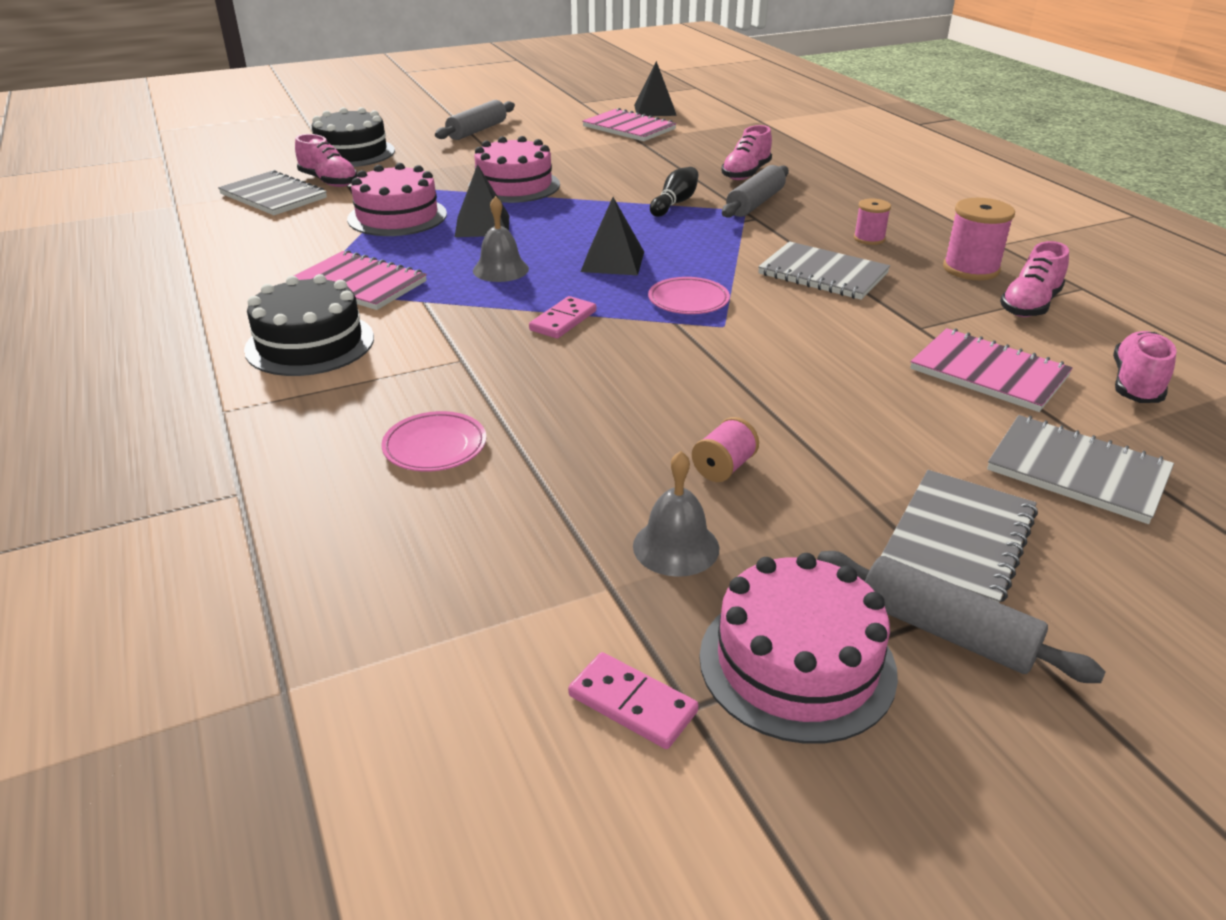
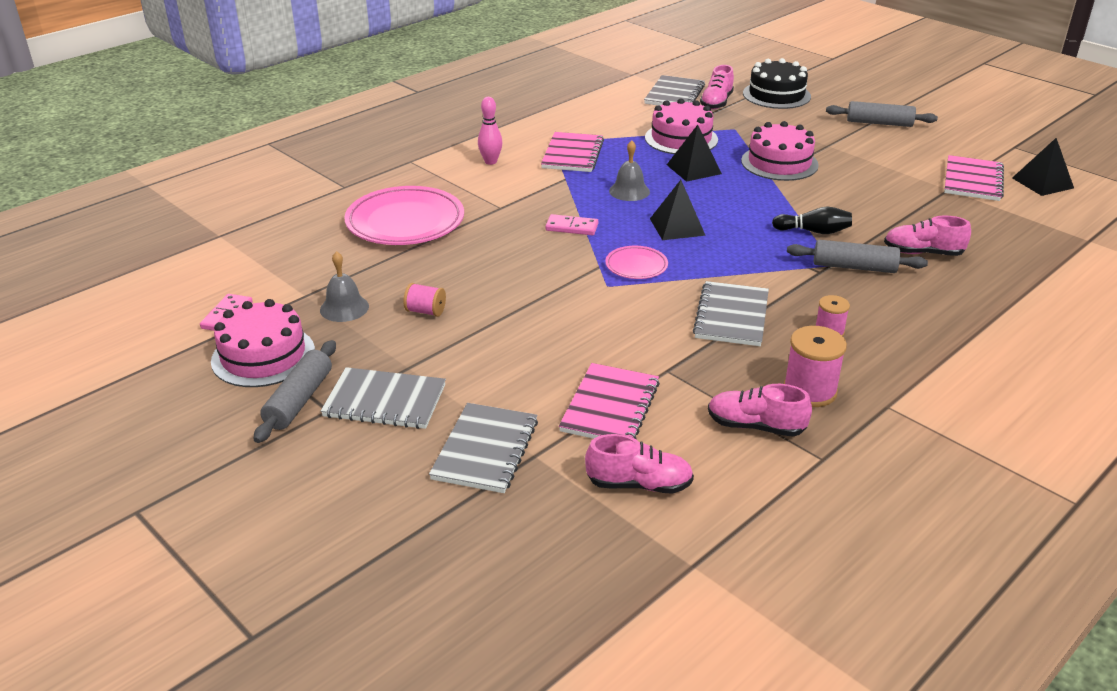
camera: 70 degrees right, 0 degrees up
(310, 343) = (490, 162): black cake -> pink bowling pin
(435, 447) = (405, 222): pink plate -> pink plate, size x2.02

